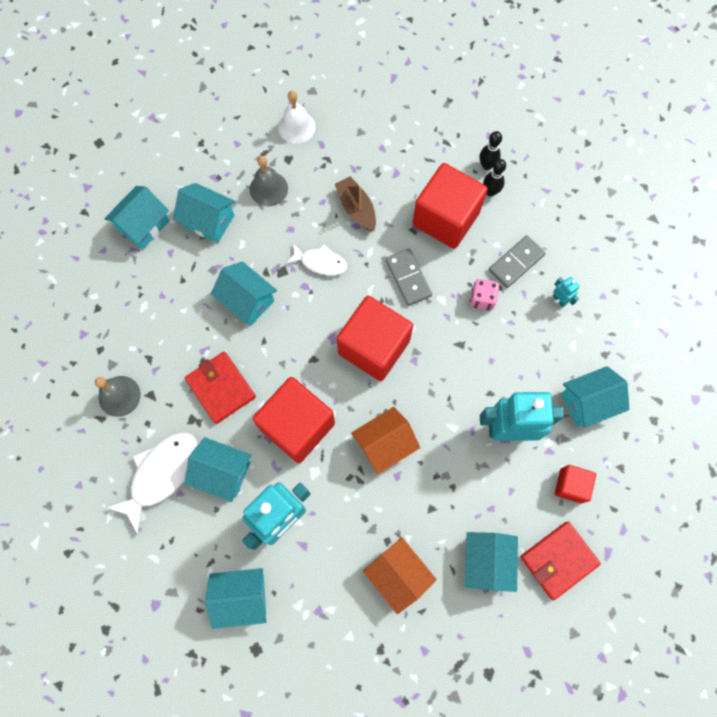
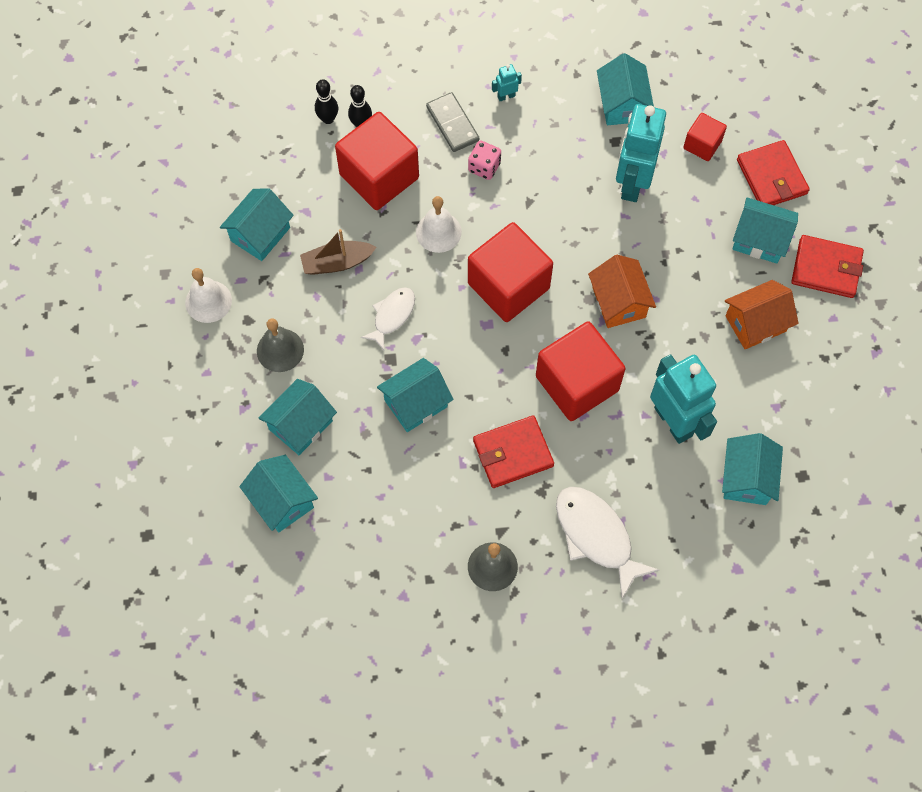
camera: 75 degrees left, 5 degrees down
(222, 472) = (609, 471): turquoise house -> turquoise house (260, 234)
(408, 278) = (438, 232): grey domino -> white bell
(475, 634) = (826, 268): none -> red wallet

